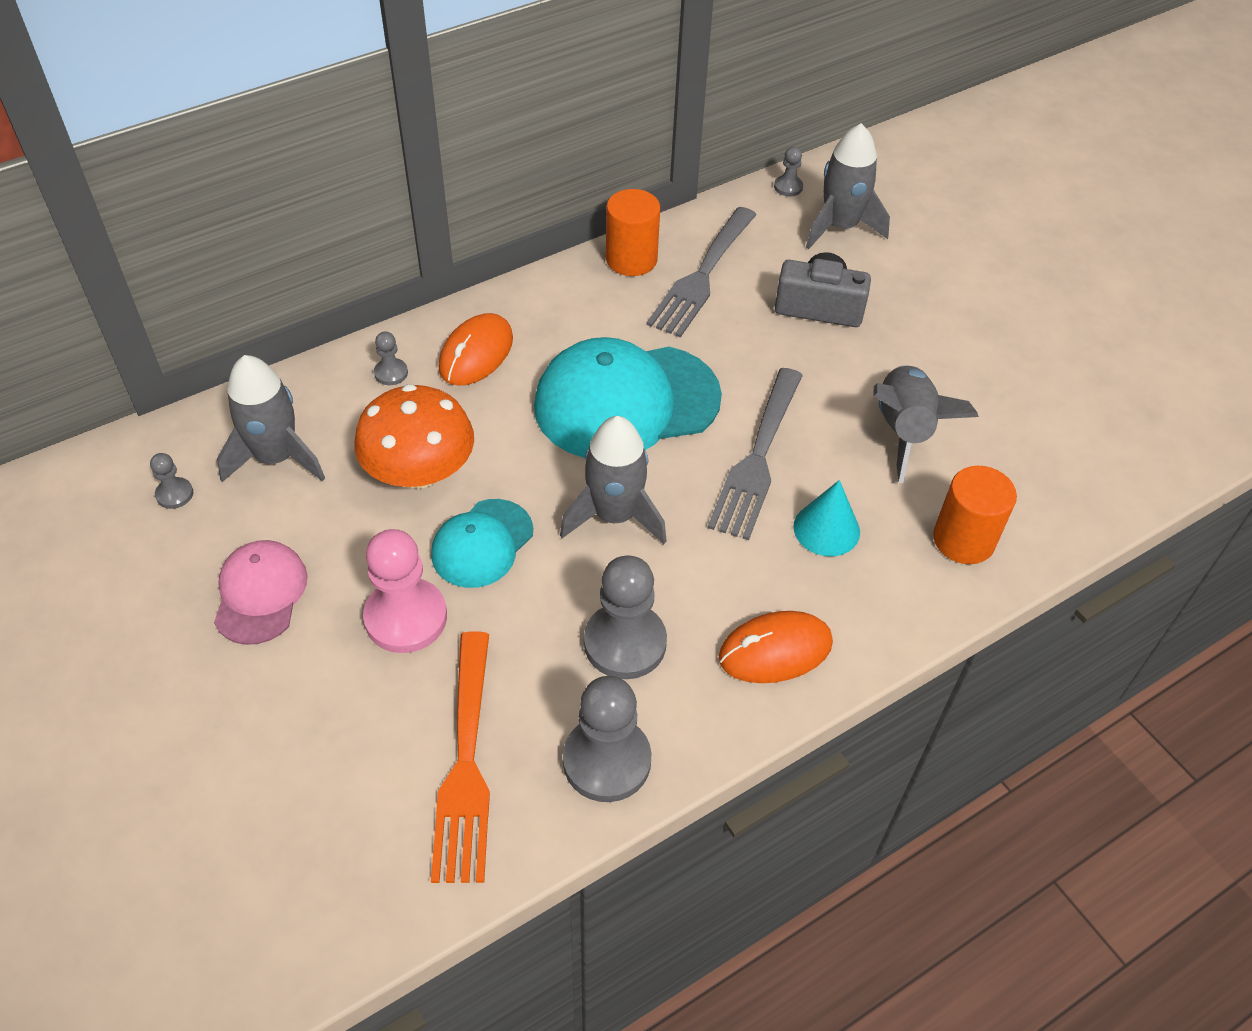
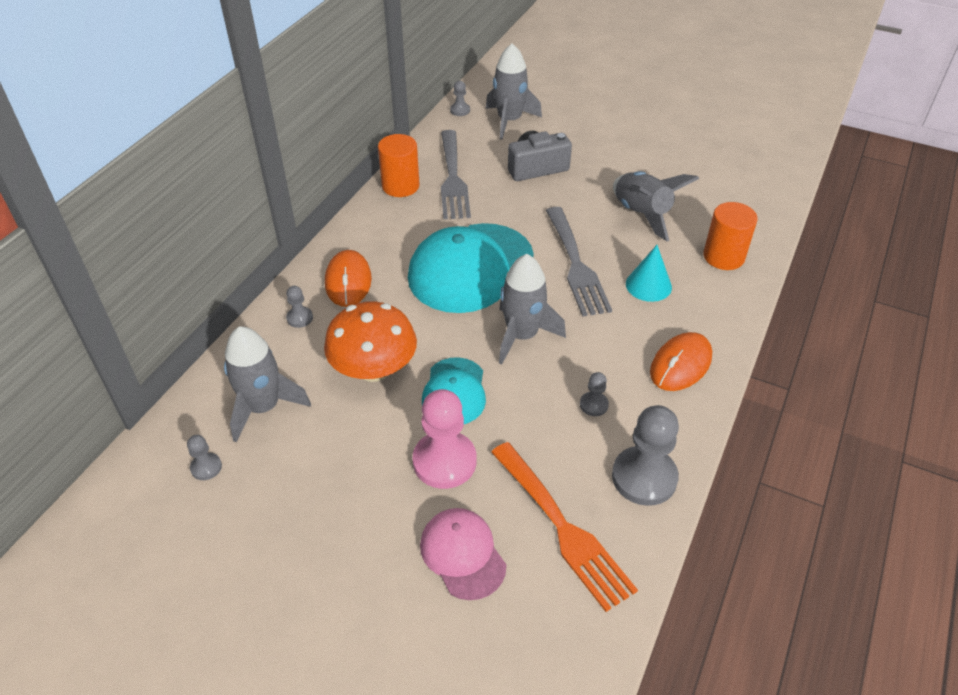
camera: 30 degrees left, 5 degrees down
(260, 594) = (330, 499): pink cap -> pink cap (462, 554)
(625, 643) = (594, 405): grey pawn -> grey pawn, size x0.47

